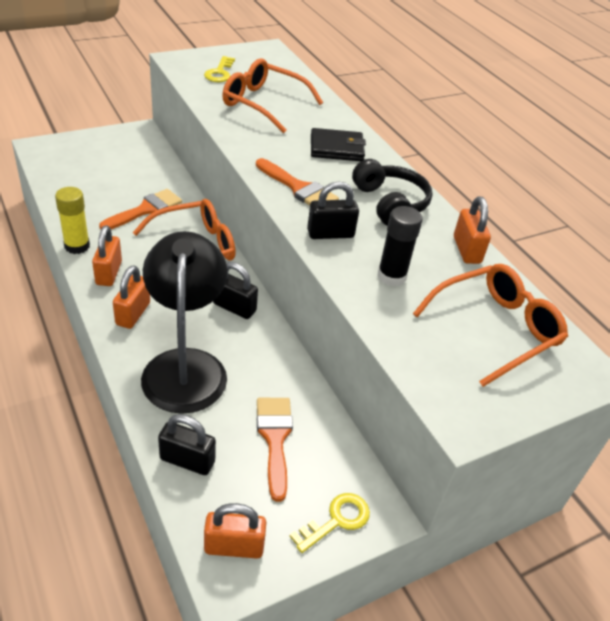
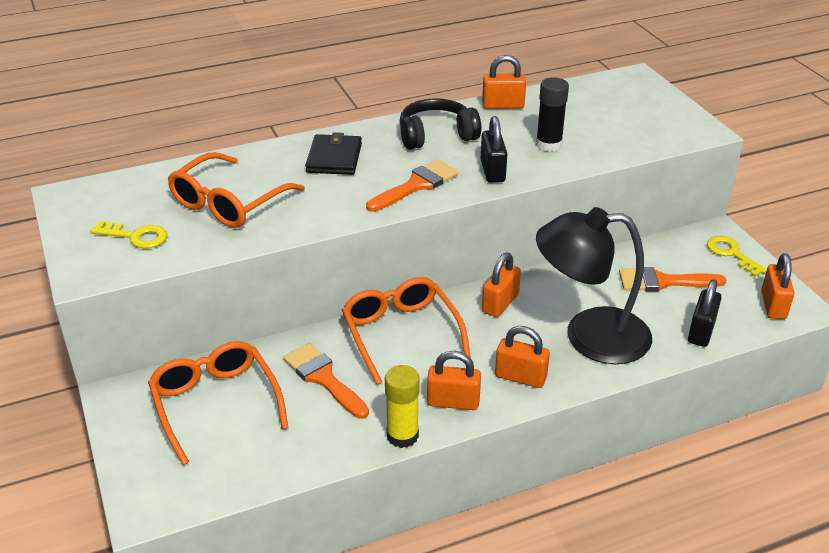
camera: 80 degrees left, 5 degrees down
(234, 307) = (500, 303): black padlock -> orange padlock
(496, 329) = (601, 105): orange glasses -> orange glasses (215, 403)

